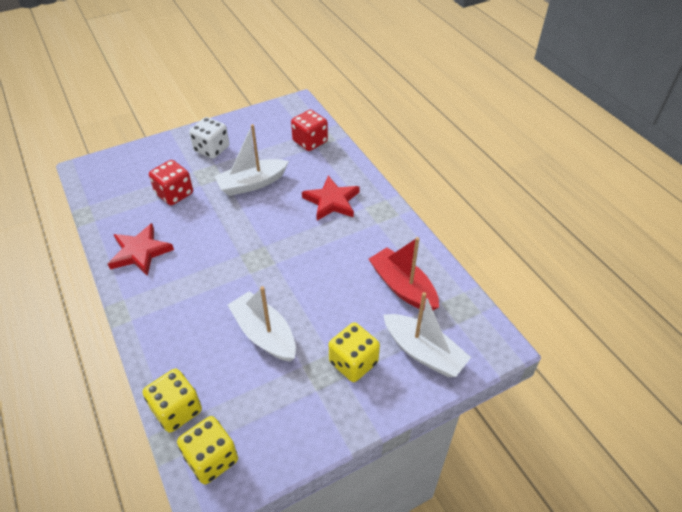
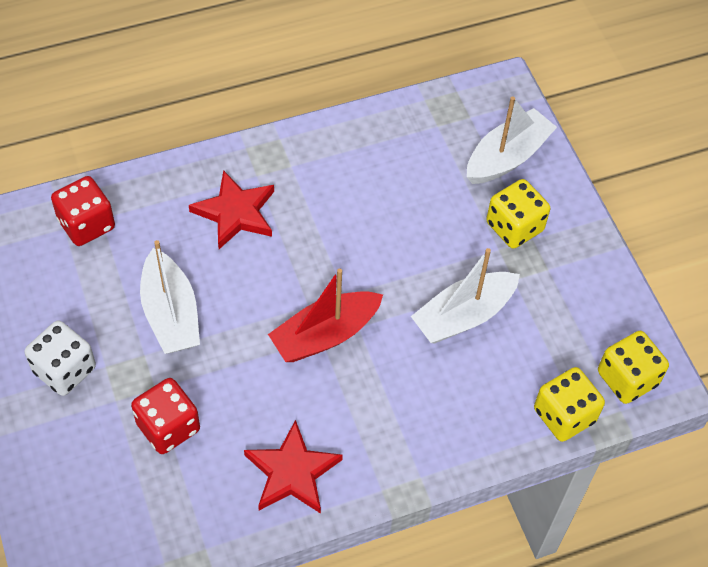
camera: 85 degrees left, 10 degrees up
(403, 287) = (409, 158): red boat -> red boat (325, 335)

